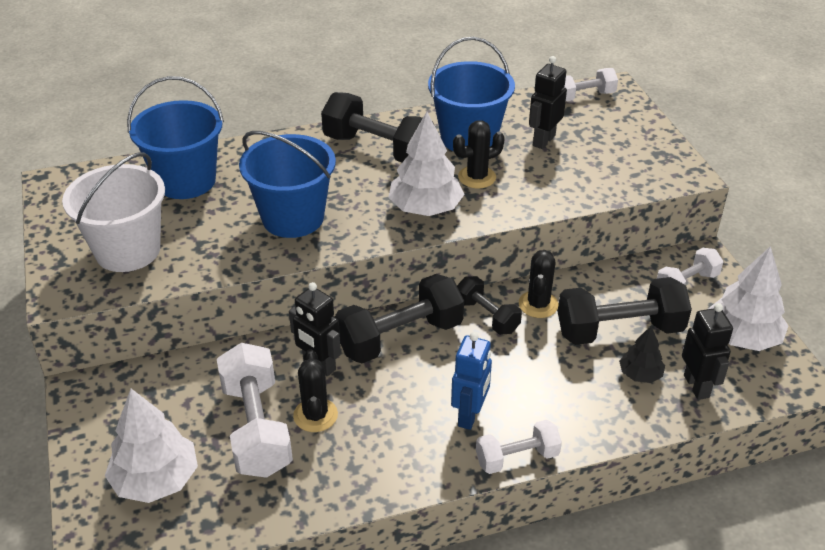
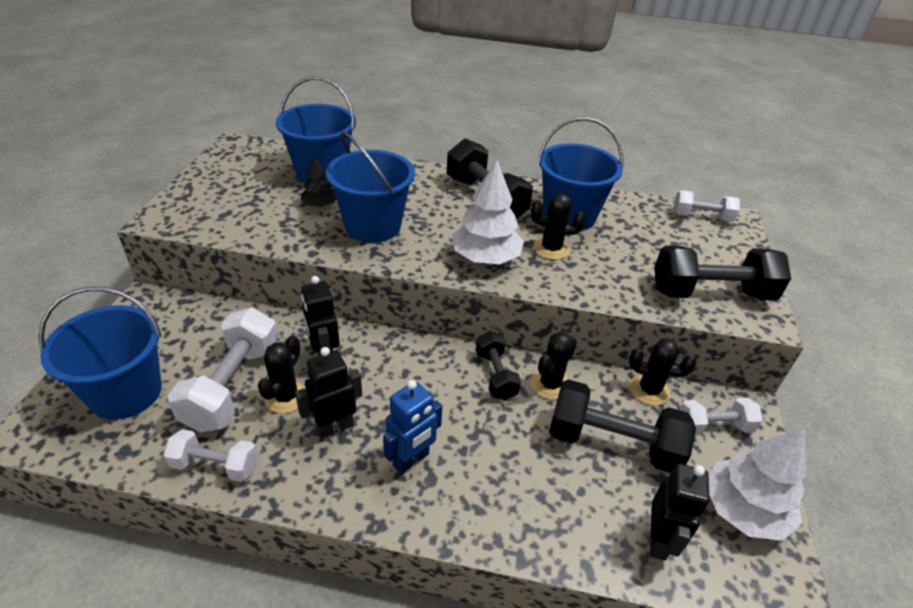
camera: 25 degrees right, 0 degrees up
(127, 250) = (234, 205): white bucket -> none
(156, 480) = (126, 393): white tree -> blue bucket
(400, 337) = (407, 361): black dumbbell -> black dumbbell (711, 293)
(517, 458) = (422, 525): white dumbbell -> white dumbbell (215, 466)
(543, 140) = (636, 240): black robot -> black robot (334, 427)
(620, 275) = (649, 390): none -> black cactus
(640, 374) = (605, 498): black tree -> black tree (320, 205)

